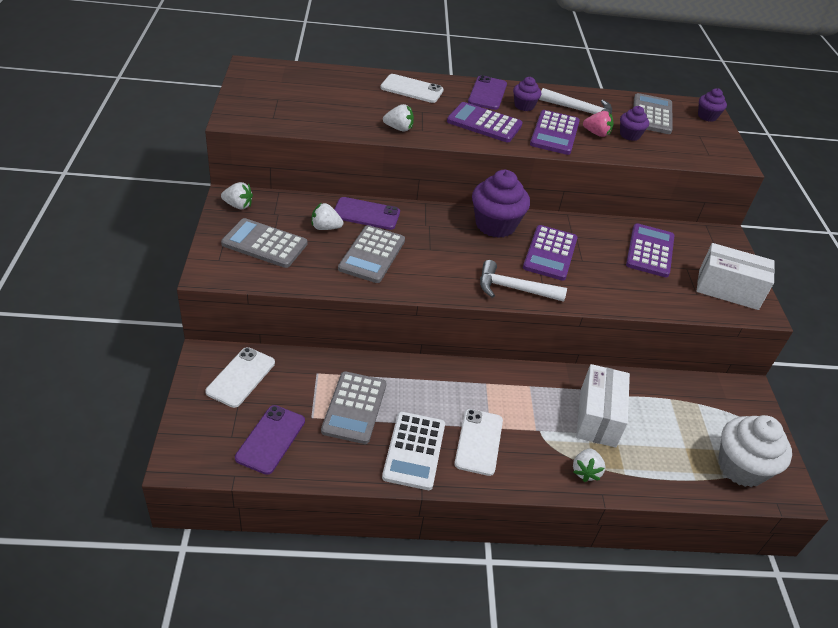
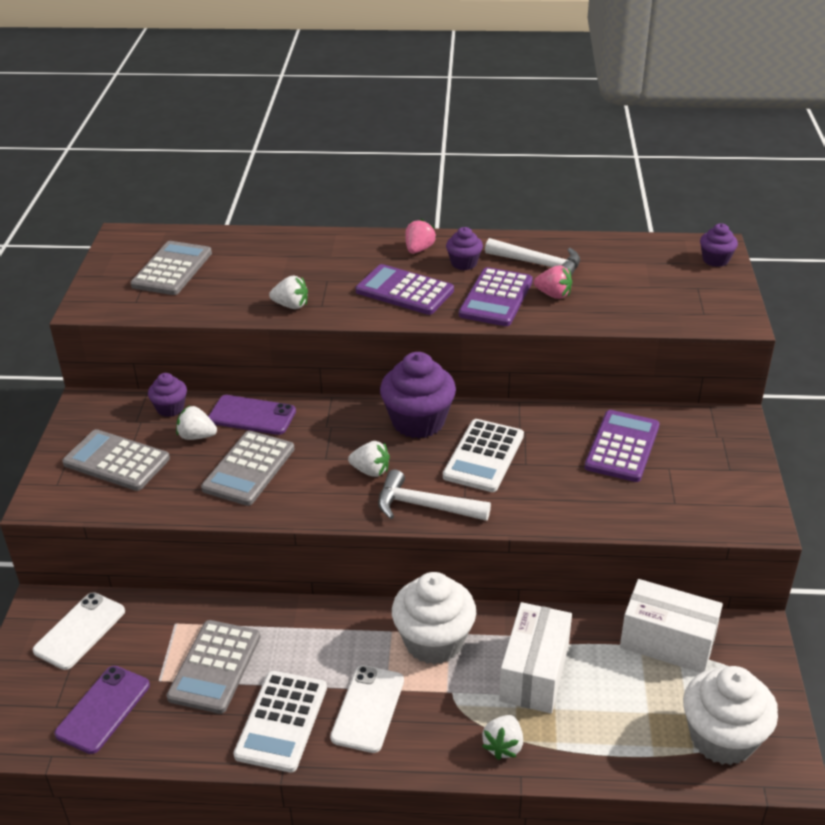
camera: 10 degrees right, 5 degrees down
(238, 205) = (93, 413): white strawberry -> white strawberry (371, 471)
(412, 89) = (320, 251): white phone -> none
(487, 93) = (419, 249): purple phone -> pink strawberry
(519, 392) = (434, 641): none -> white cupcake
(550, 253) = (483, 456): purple calculator -> white calculator
(629, 135) = (598, 294): purple cupcake -> purple cupcake (170, 408)
(652, 115) = (637, 263): grey calculator -> grey calculator (172, 269)
(728, 289) = (720, 495): white box -> white box (667, 642)

